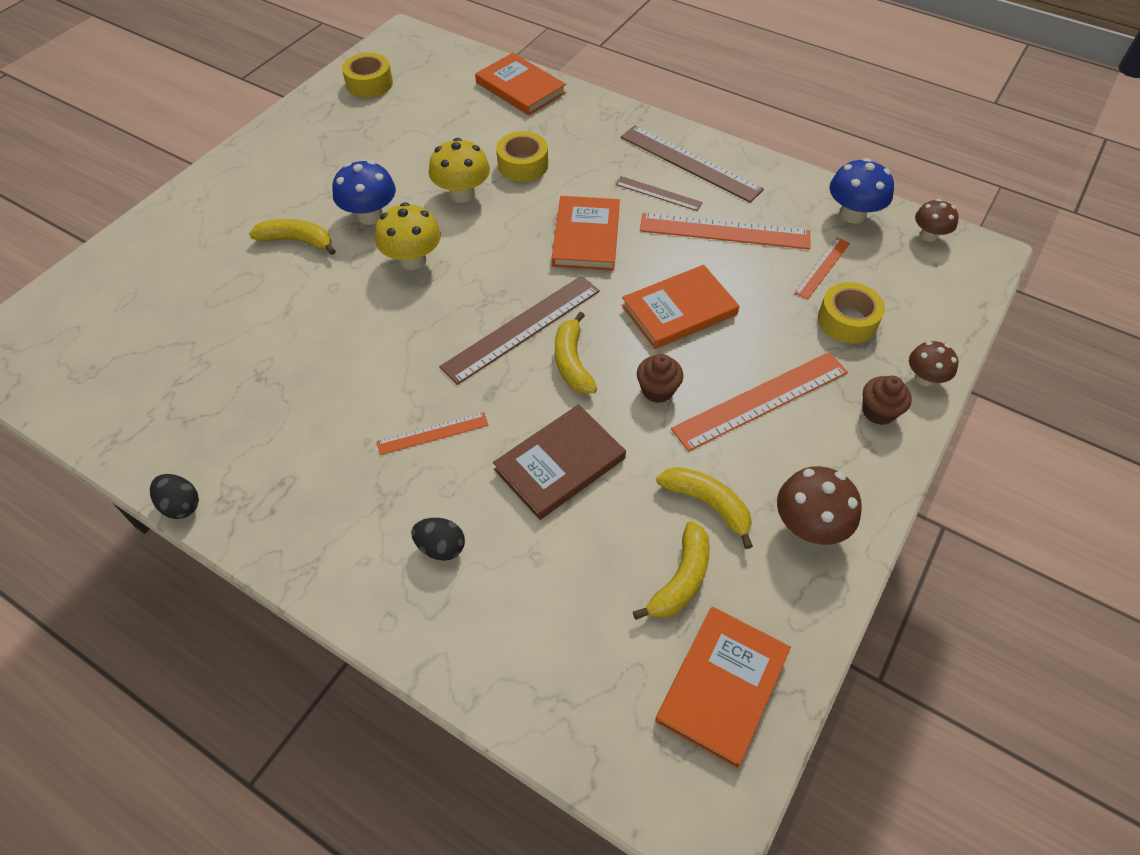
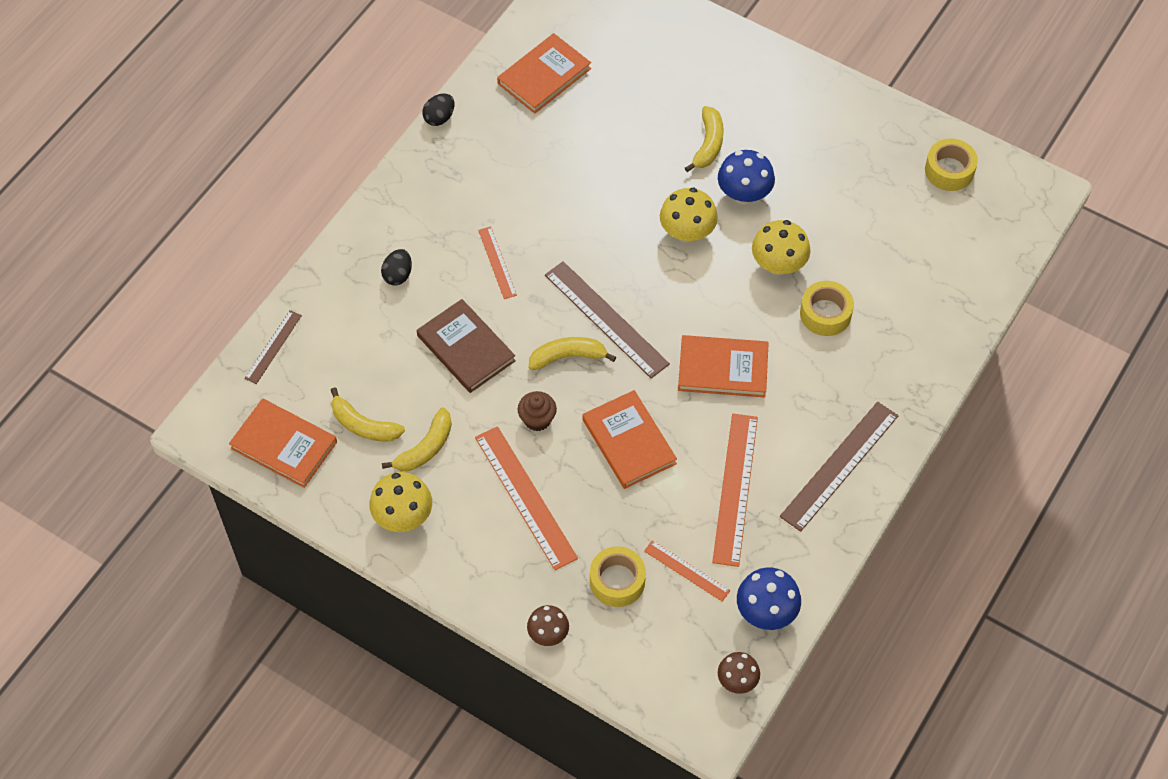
camera: 90 degrees right, 5 degrees up
(520, 88) = (957, 308): orange book -> orange book (544, 76)
(658, 193) = (788, 433): brown ruler -> brown ruler (273, 347)
(809, 526) = (403, 516): brown mushroom -> yellow mushroom
(878, 411) = (511, 588): brown cupcake -> none

